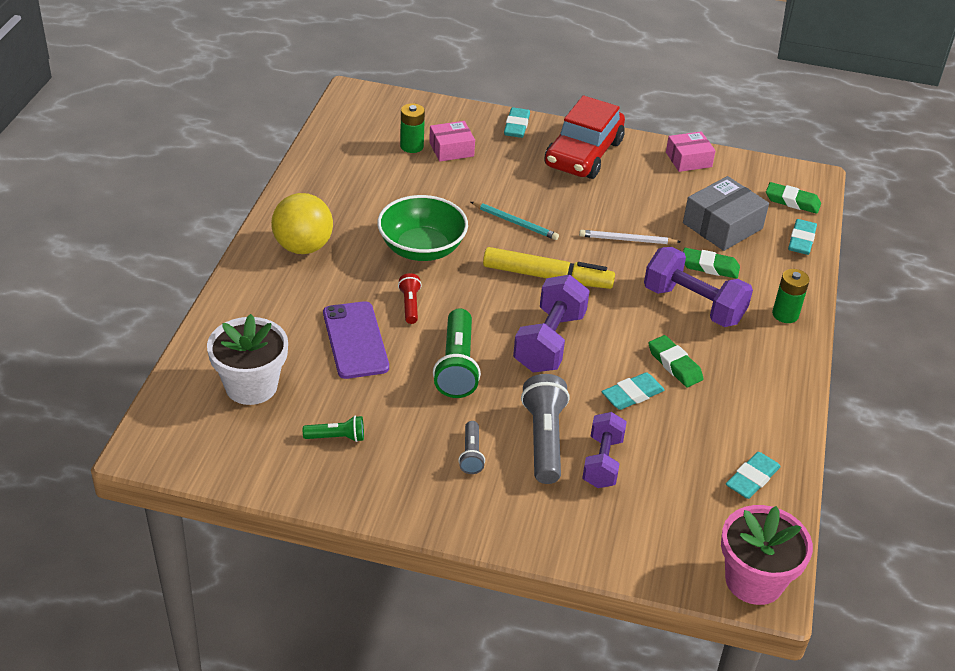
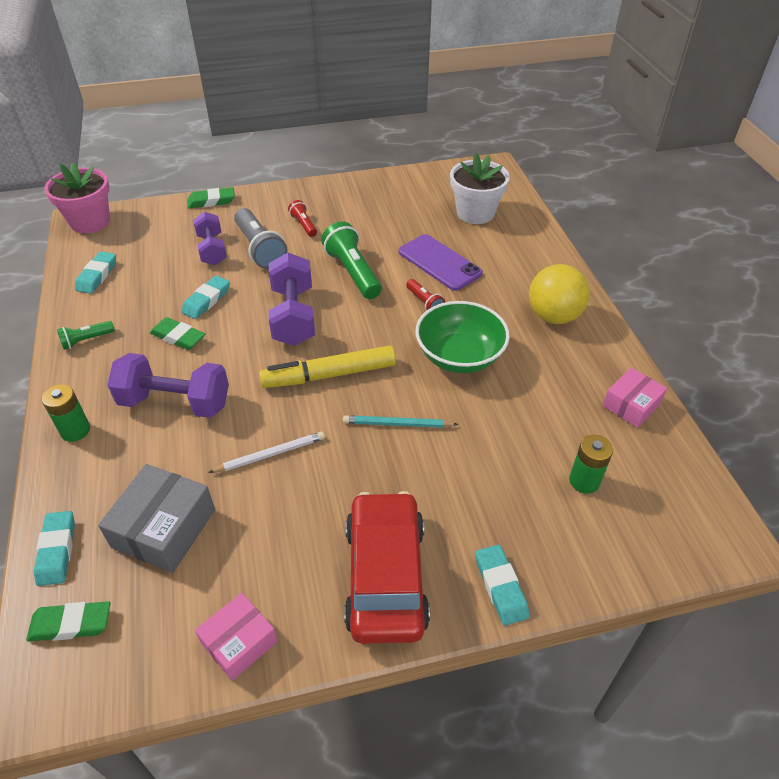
camera: 155 degrees right, 5 degrees up
(337, 437) = (395, 206): green flashlight -> green flashlight (86, 340)
(451, 149) = (540, 499): pink box -> pink box (631, 405)
(471, 454) = (303, 225): grey flashlight -> red flashlight
(709, 267) = (168, 457): green eraser -> green eraser (211, 201)

